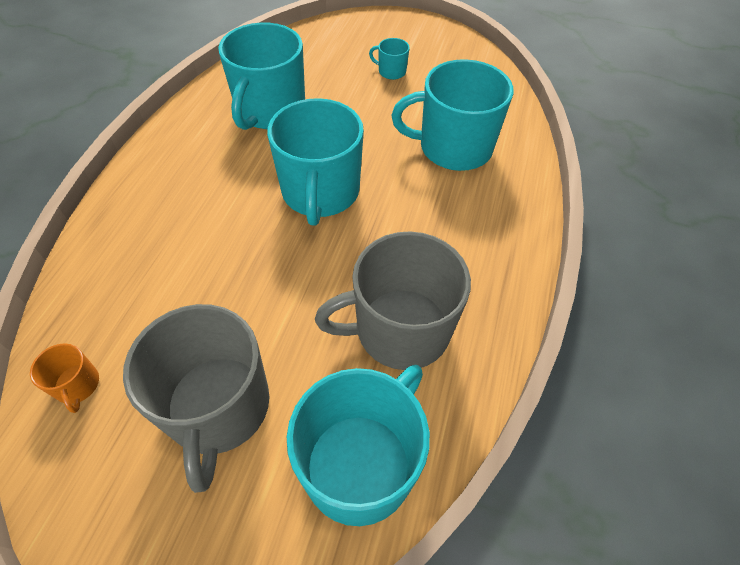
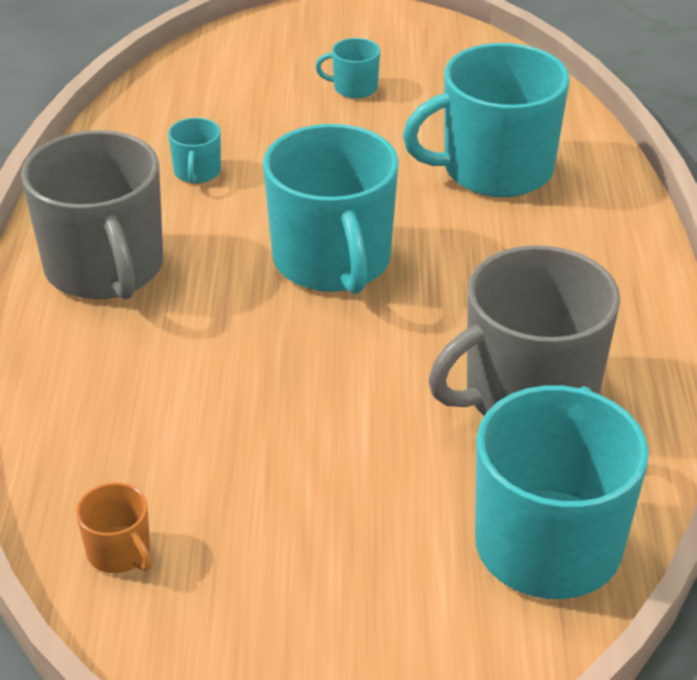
camera: 15 degrees left, 15 degrees down
(218, 407) = (331, 530): grey mug -> grey mug (105, 268)
(270, 110) = (197, 172): turquoise mug -> turquoise mug, size x0.43

